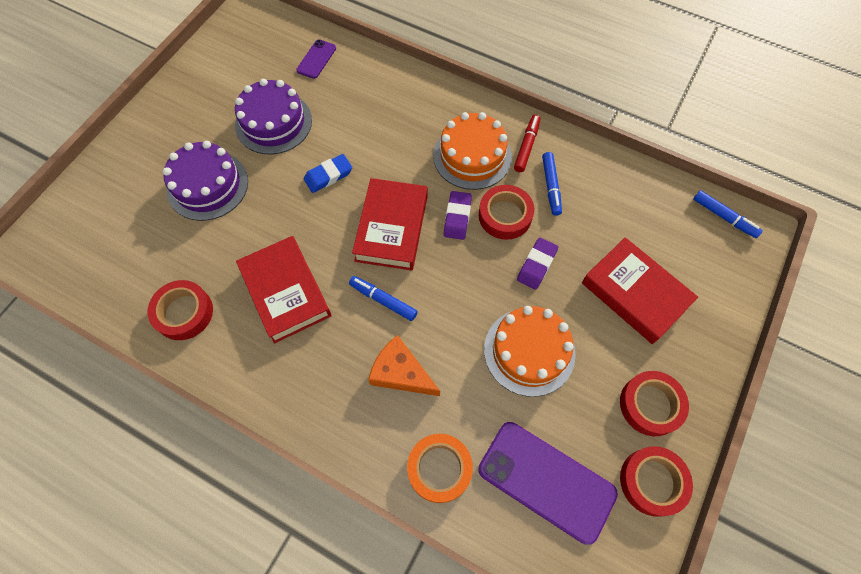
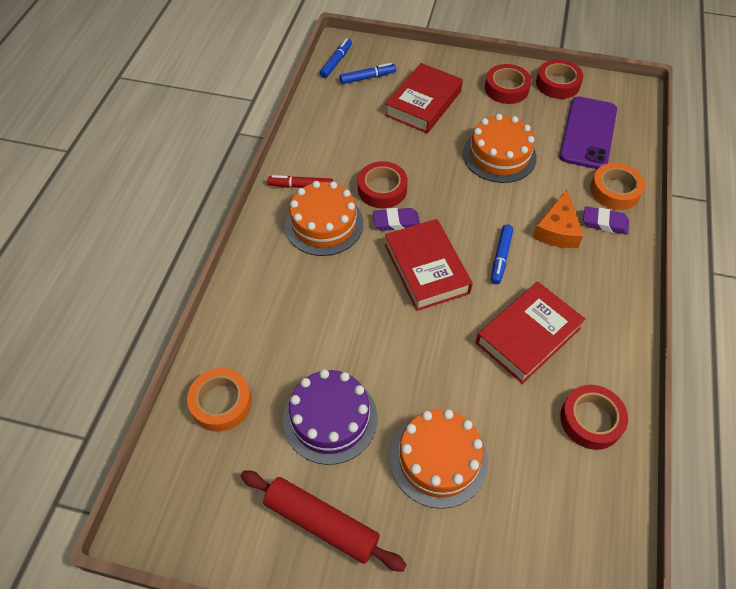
camera: 105 degrees left, 10 degrees down
(198, 102) = (321, 523): none -> red rolling pin
(207, 185) = (438, 459): purple cake -> orange cake
(316, 59) = (221, 403): purple phone -> orange tape
(328, 176) = (385, 339): blue eraser -> none
(391, 228) = (426, 269): red book -> red book turned 75 degrees clockwise
(536, 265) = (422, 161): purple eraser -> purple eraser (604, 223)
(550, 186) = (341, 163): blue marker -> blue marker (368, 77)

